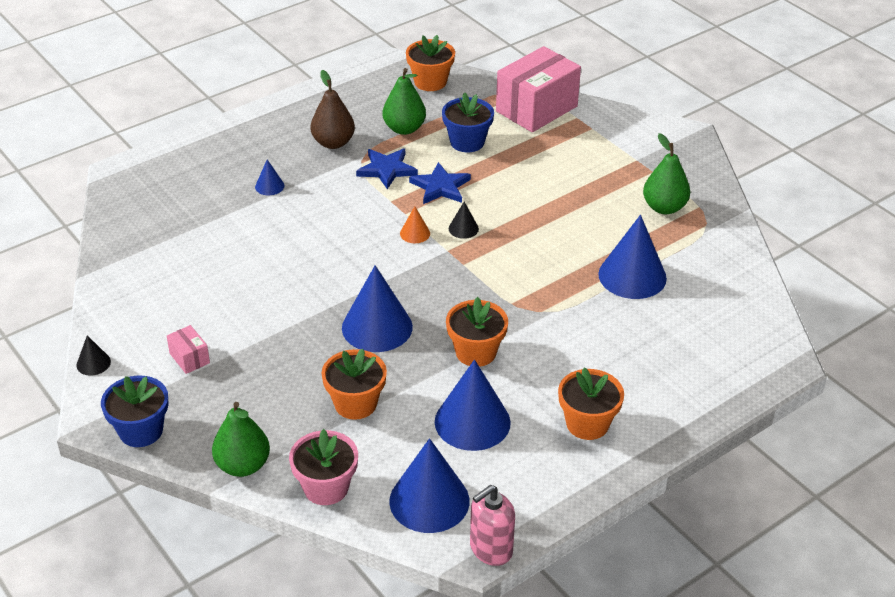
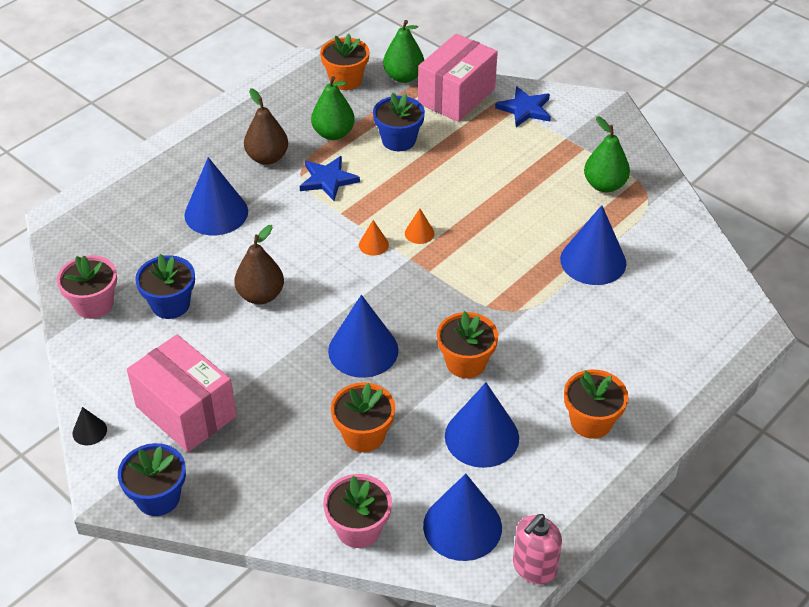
camera: 10 degrees left, 5 degrees up
(130, 252) = (94, 304): none -> pink flower pot
(189, 358) = (186, 411): pink box -> pink box, size x2.32
(202, 262) = (170, 304): none -> blue flower pot
(243, 465) = (270, 518): green pear -> green pear (403, 77)
(269, 186) = (216, 213): blue cone -> blue cone, size x2.16
(291, 265) = (261, 295): none -> brown pear
(440, 187) = (385, 191): blue star -> blue star (525, 109)
(463, 228) = (419, 233): black cone -> orange cone

